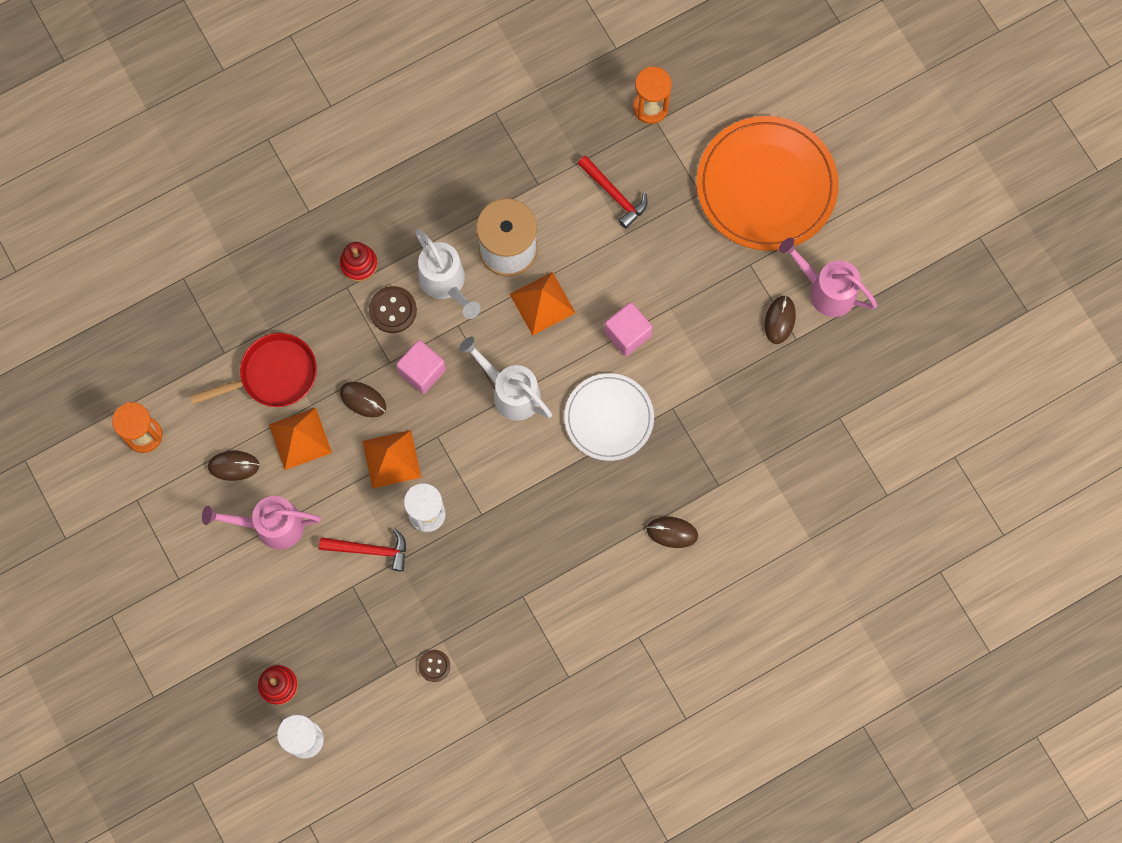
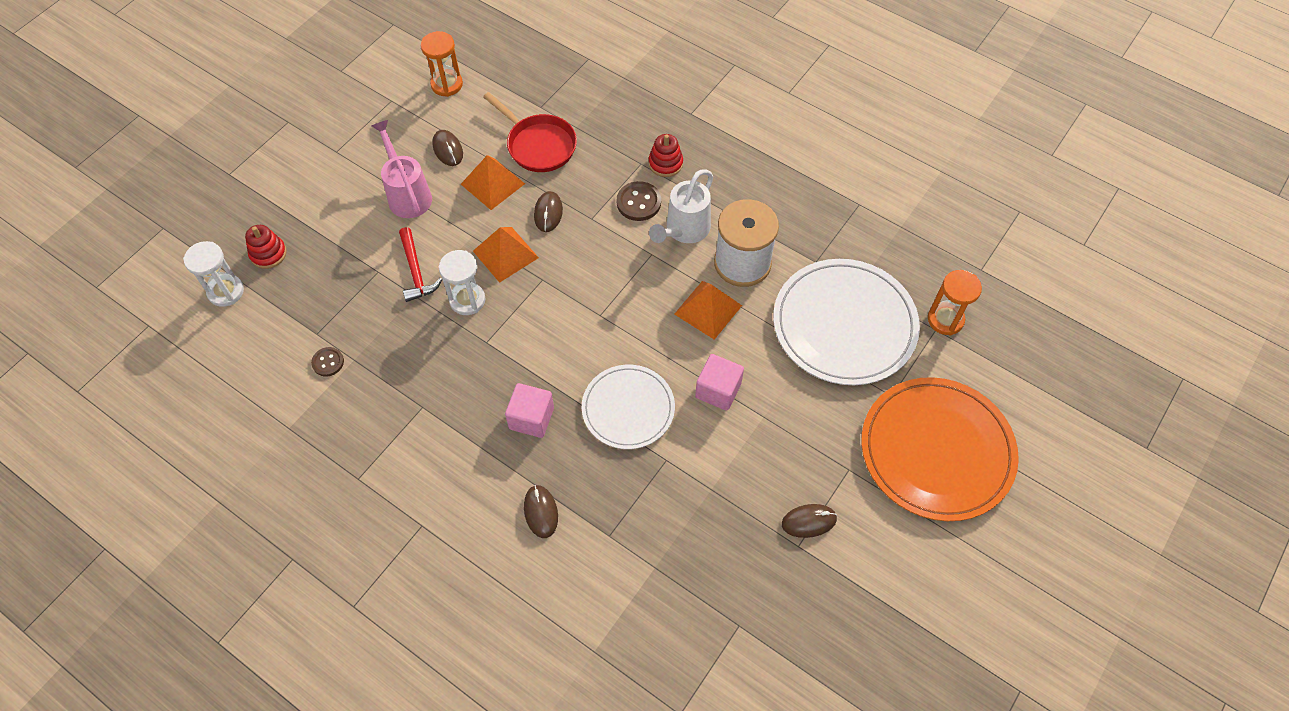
camera: 65 degrees right, 15 degrees down
(422, 371) = (595, 245): pink cube -> pink cube (531, 418)
(511, 392) = (611, 319): white watering can -> none
(614, 194) = (844, 324): red hammer -> white plate
(826, 290) = (865, 553): pink watering can -> none

